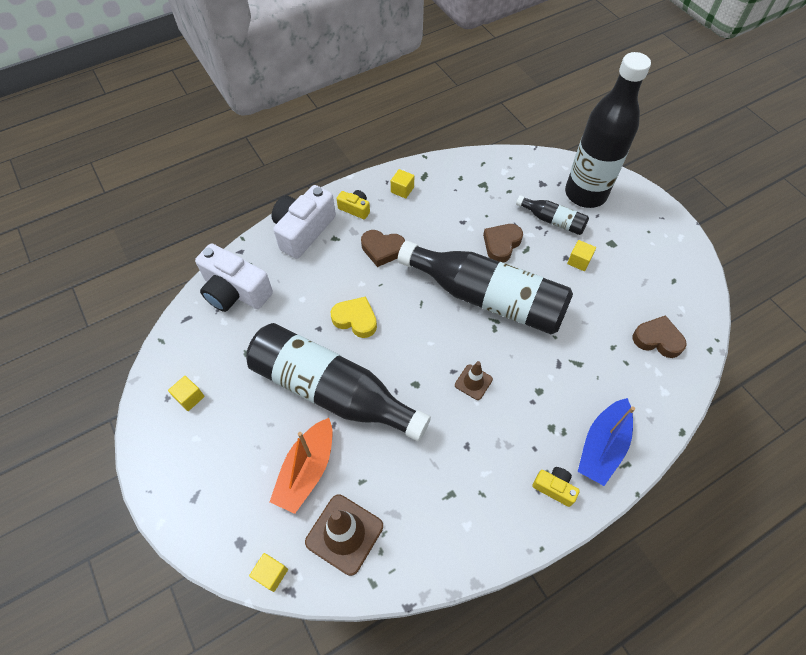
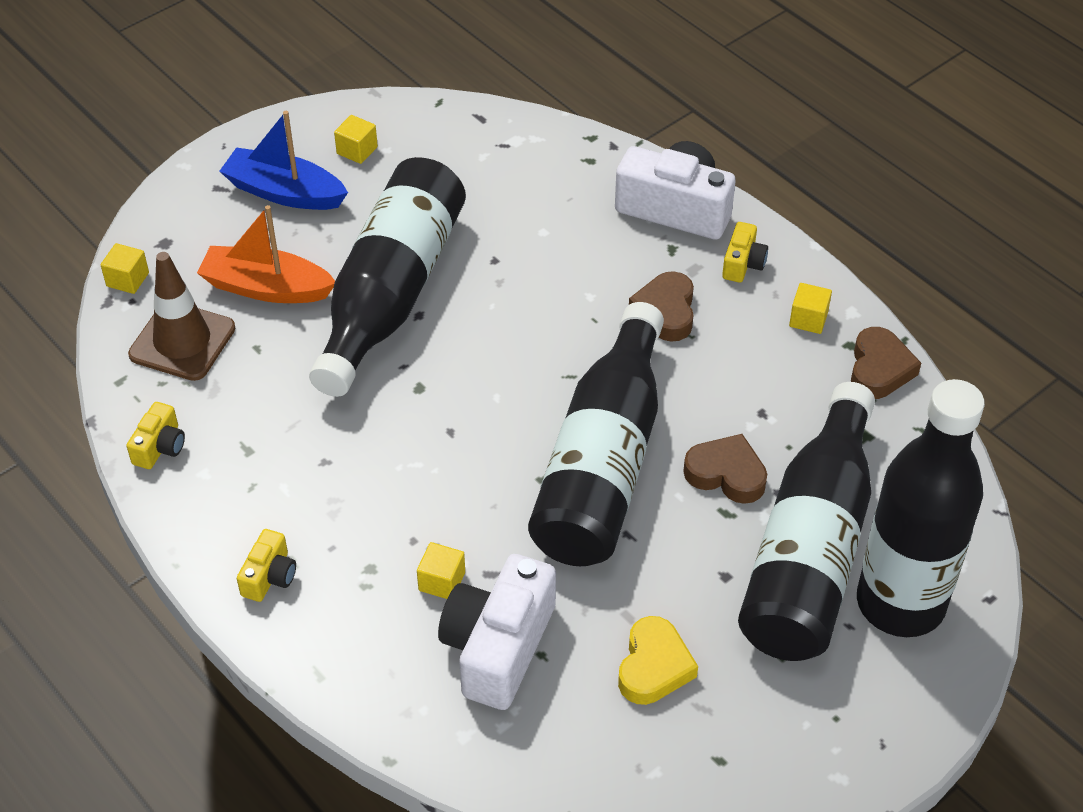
camera: 80 degrees right, 10 degrees down
(235, 291) = (538, 156): white camera -> white camera (498, 647)
(355, 319) = (519, 299): yellow heart -> yellow heart (654, 666)
(440, 555) = (160, 447): none -> yellow camera
(473, 382) = (435, 459): brown traffic cone -> none
(553, 221) = (810, 551): black bottle -> black bottle, size x2.21
(579, 261) = (722, 596): yellow cube -> yellow cube (442, 581)
(602, 446) = (346, 640): blue boat -> blue boat (285, 192)
(657, 339) = (572, 726): brown heart -> brown heart (879, 369)

